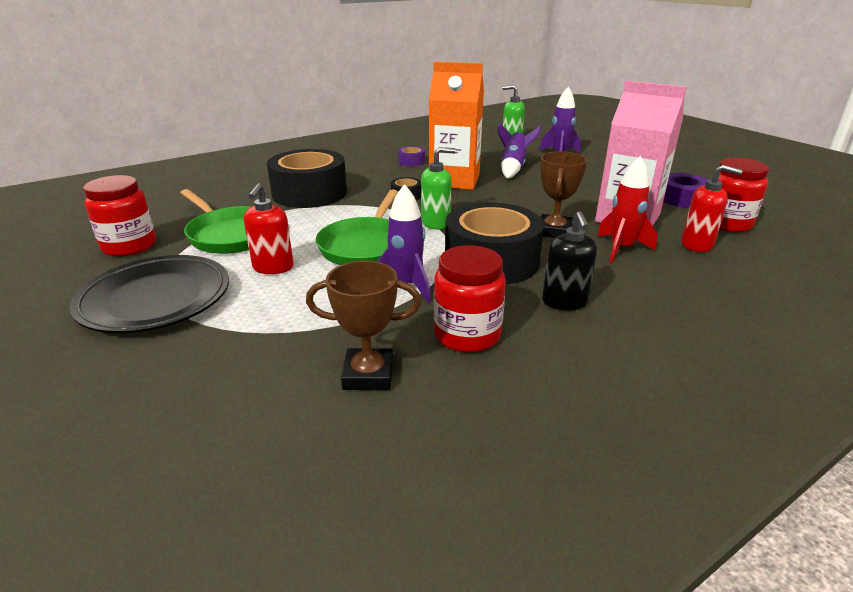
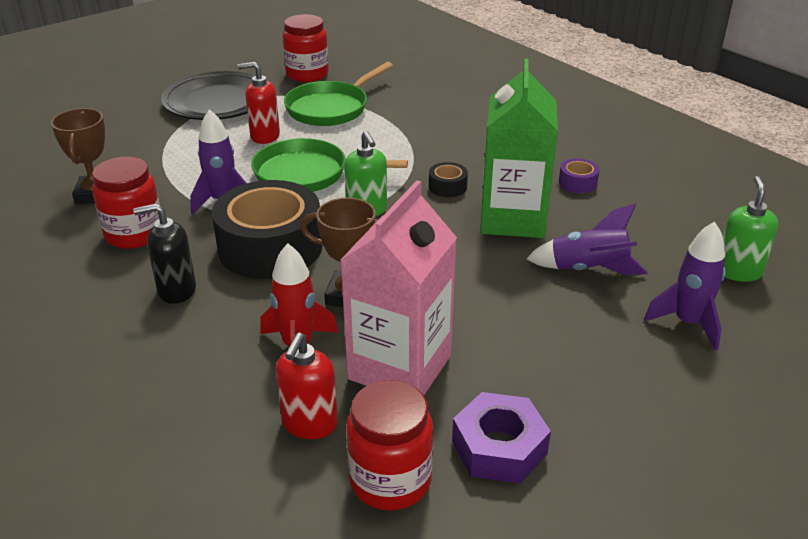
camera: 85 degrees right, 5 degrees up
(309, 193) = (440, 129): black tape -> none
(454, 180) = (513, 219): orange carton -> green carton

